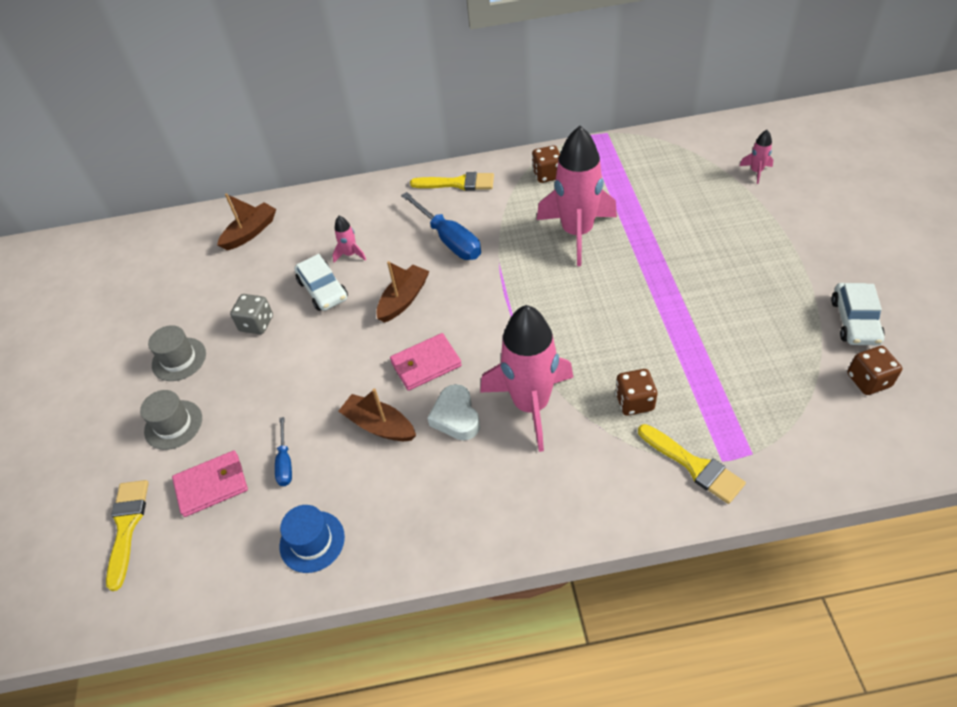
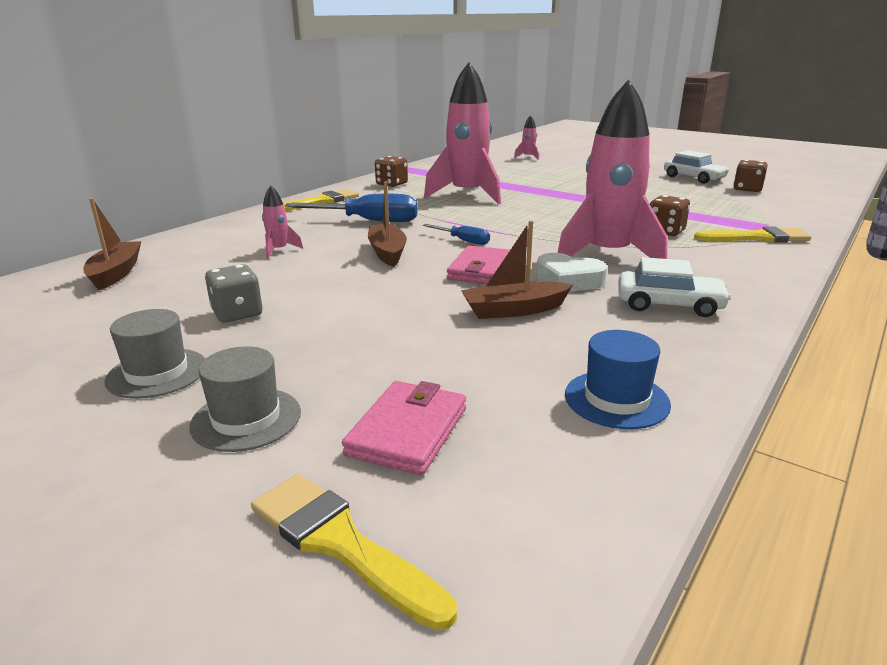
camera: 50 degrees left, 25 degrees down
(285, 462) = (467, 371): blue screwdriver -> blue screwdriver (463, 241)
(323, 290) = (286, 273): white car -> white car (669, 304)

